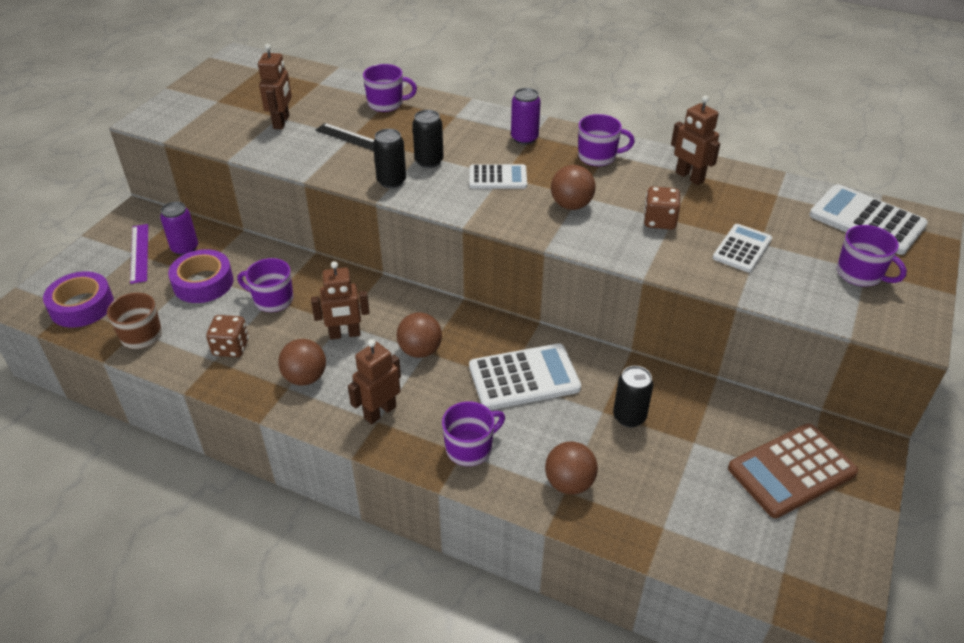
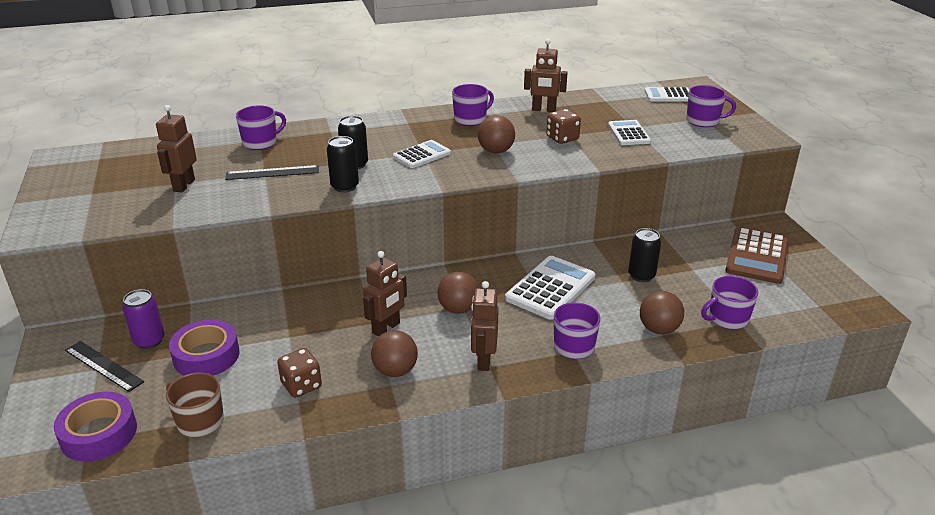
camera: 40 degrees left, 10 degrees down
(139, 253) = (104, 366): purple ruler -> black ruler
(272, 300) = (291, 336): purple mug -> purple mug (727, 319)
(281, 122) = (184, 185): brown robot -> brown robot turned 135 degrees counterclockwise
(524, 138) = (404, 127): purple can -> none
(866, 220) = (668, 95): white calculator -> white calculator, size x0.62

